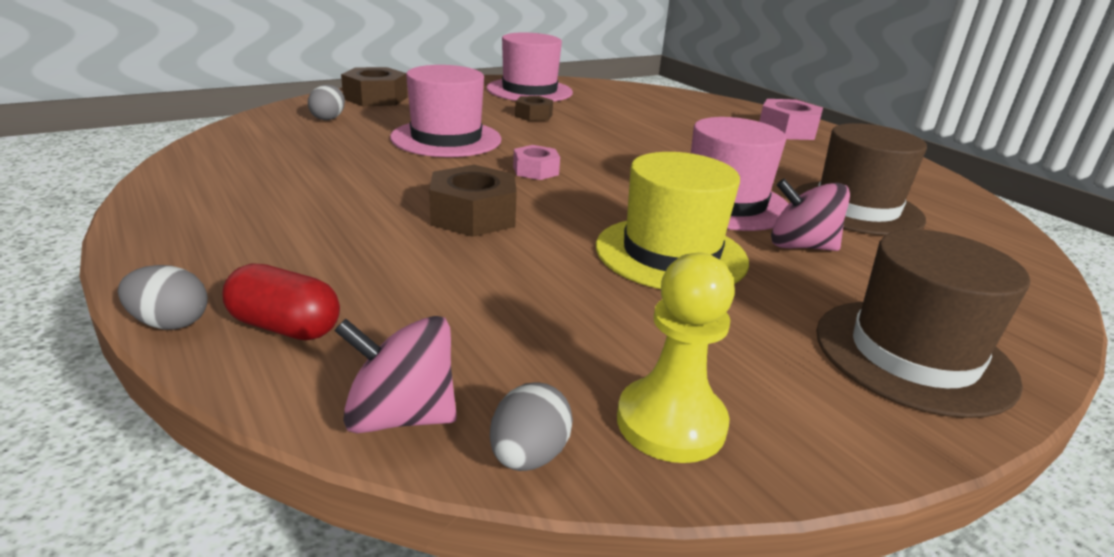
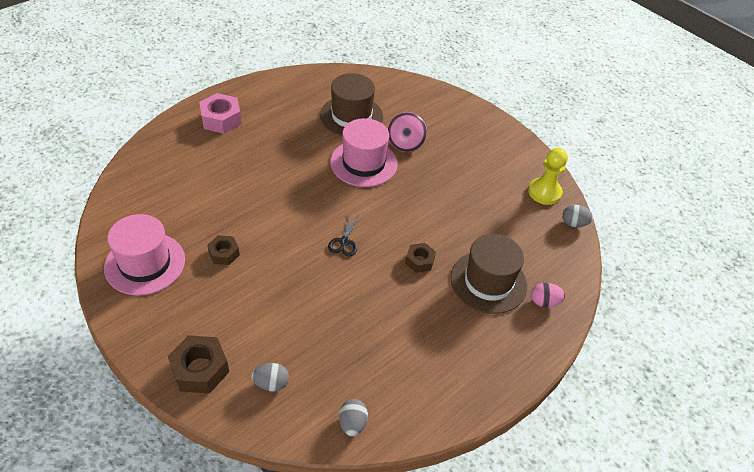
camera: 100 degrees left, 20 degrees up
(170, 323) = (559, 340): grey egg -> grey egg (352, 423)
(285, 327) = (544, 302): red capsule -> pink egg
(400, 416) = (573, 255): pink spinning top -> none
(446, 138) = (298, 296): pink hat -> none
(473, 215) = (419, 261): brown nut -> brown nut, size x0.61
(535, 171) = (344, 242): pink nut -> black scissors
(671, 253) = (431, 186): yellow hat -> none
(913, 355) = (481, 131): brown hat -> brown hat (488, 282)

